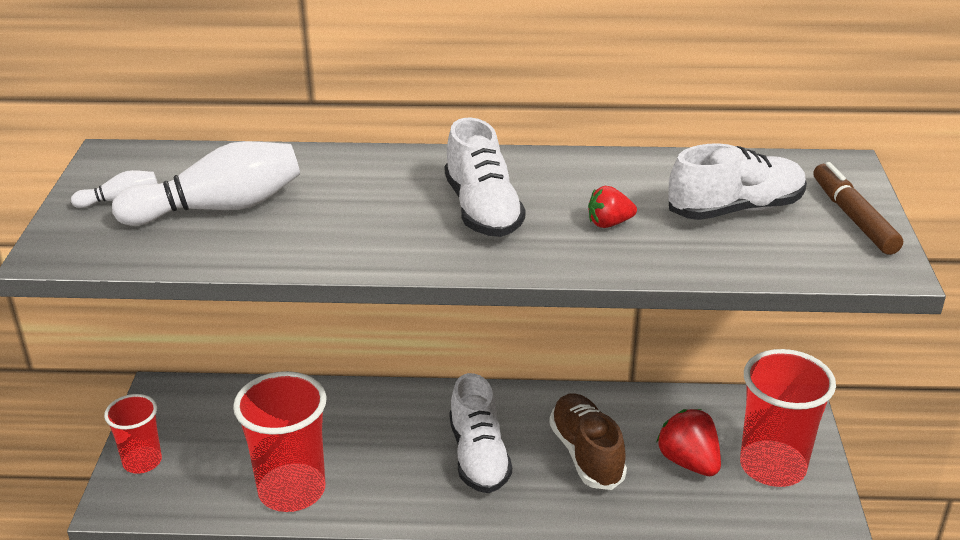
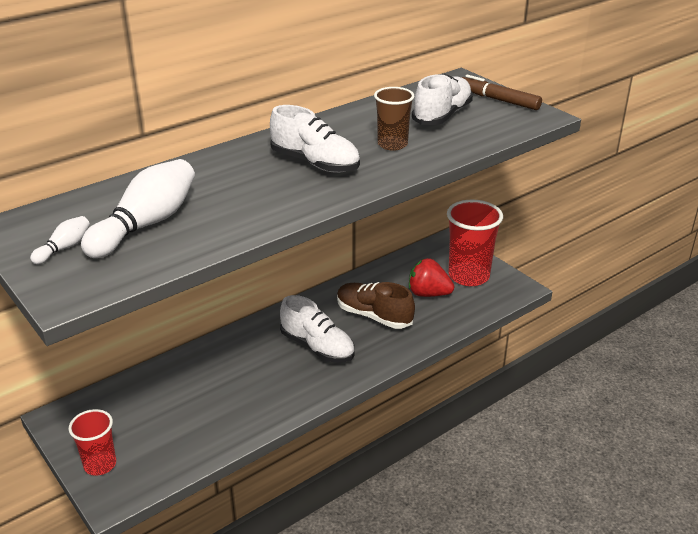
camera: 40 degrees left, 0 degrees up
(292, 490) = (227, 424): red cup -> none
(609, 223) = (392, 144): red strawberry -> brown cup

